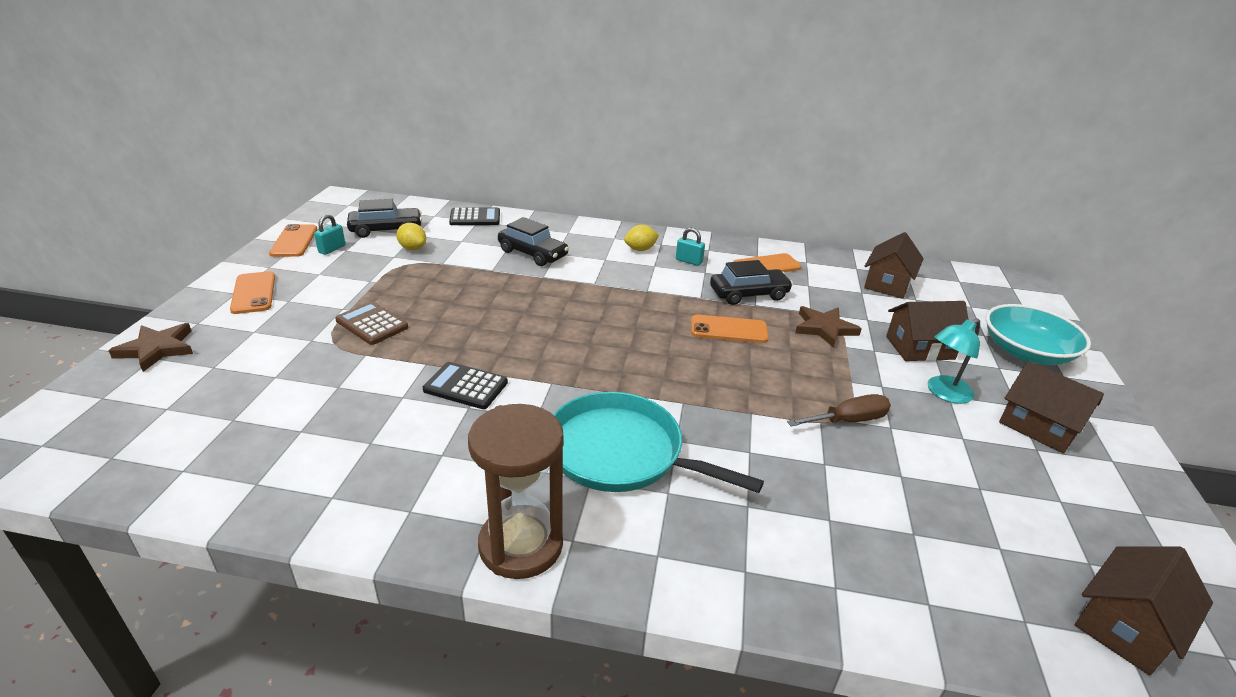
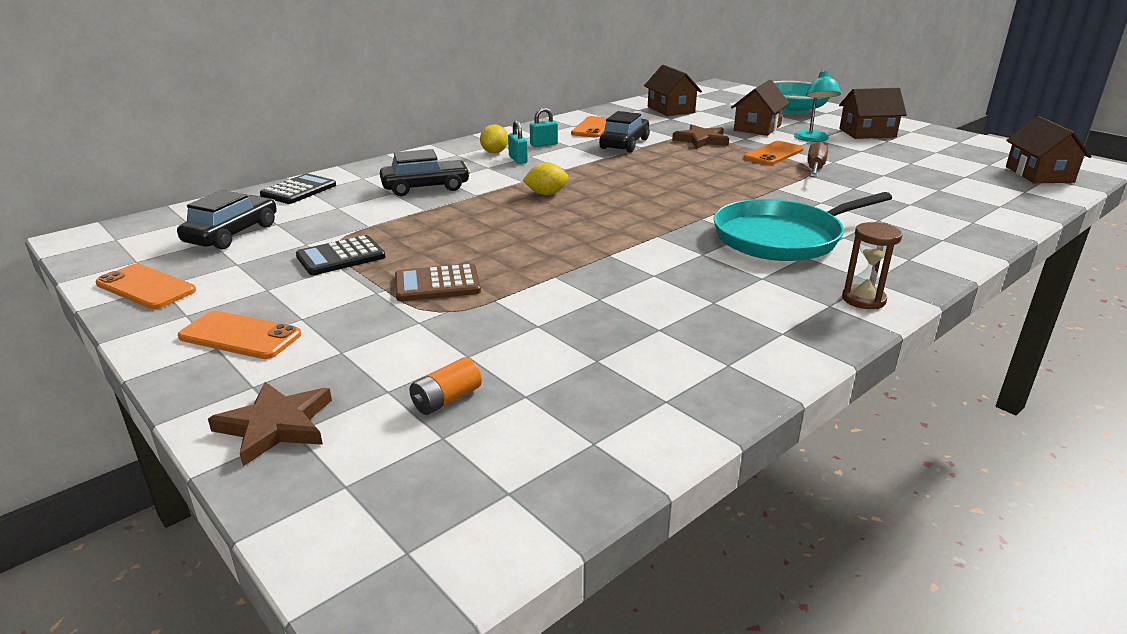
camera: 50 degrees left, 5 degrees down
(212, 392) = (446, 400): none -> orange battery
(332, 249) = (218, 270): turquoise padlock -> turquoise padlock (518, 159)
(412, 248) = (306, 231): yellow lemon -> yellow lemon (546, 194)
(465, 386) = (618, 268): black calculator -> black calculator (341, 257)
(521, 545) = (863, 299): brown hourglass -> brown hourglass, size x0.54
(728, 329) = (664, 163): orange phone -> orange phone (773, 154)

